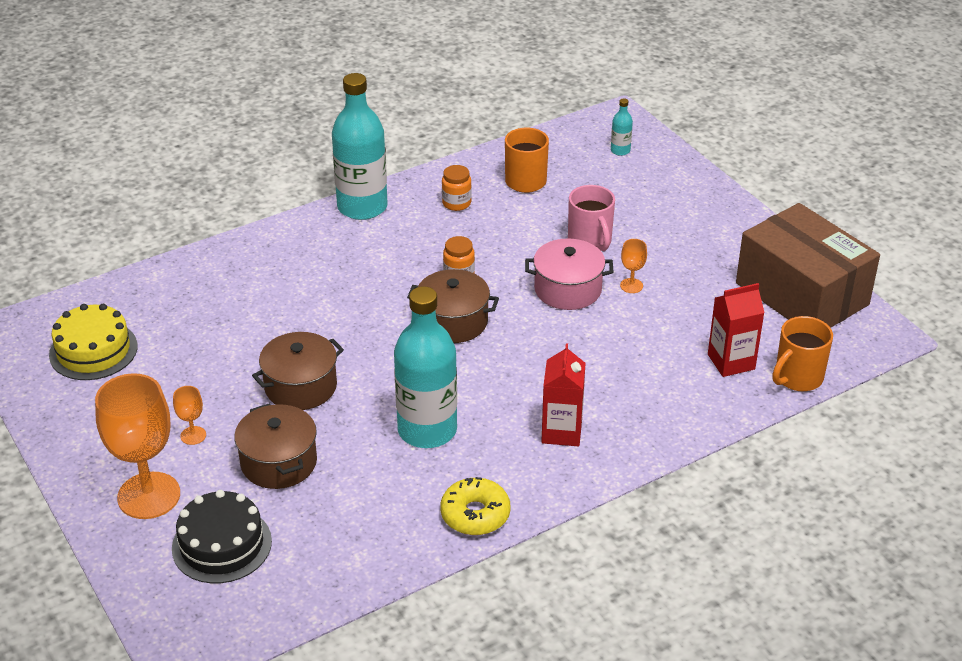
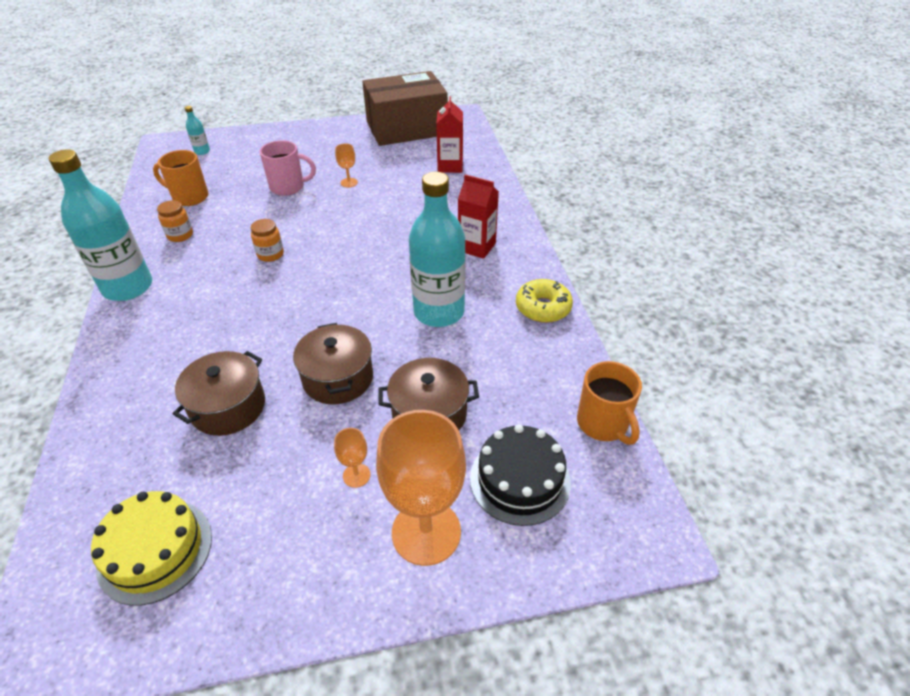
camera: 70 degrees left, 5 degrees up
(453, 321) = (322, 270): brown pot -> brown pot (228, 407)
(568, 289) = (330, 208): pink pot -> none
(797, 378) = (478, 149): orange mug -> orange mug (603, 424)

